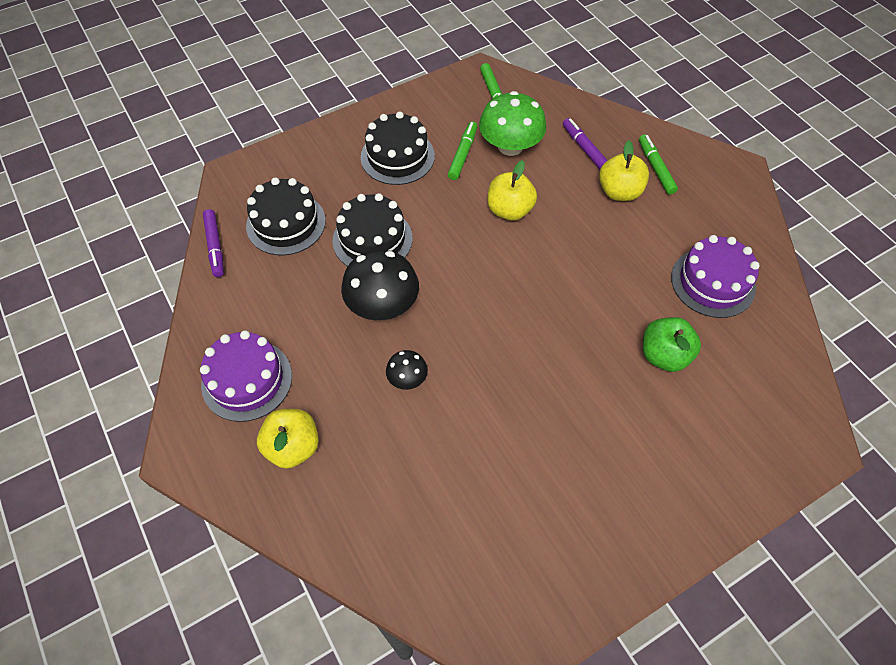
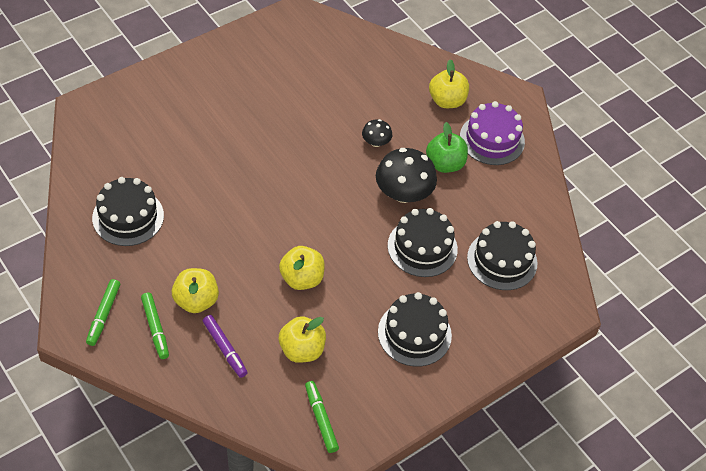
camera: 170 degrees right, 5 degrees down
(215, 246) = (555, 238): purple marker -> none
(462, 154) = (349, 338): green marker -> green marker (104, 315)
(510, 146) = (301, 350): green mushroom -> yellow apple
(664, 355) = (181, 160): green apple -> green apple (445, 164)
(713, 282) = (128, 217): purple cake -> black cake

